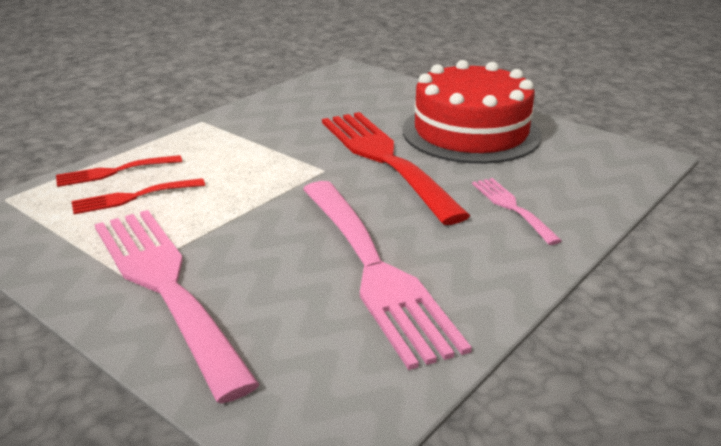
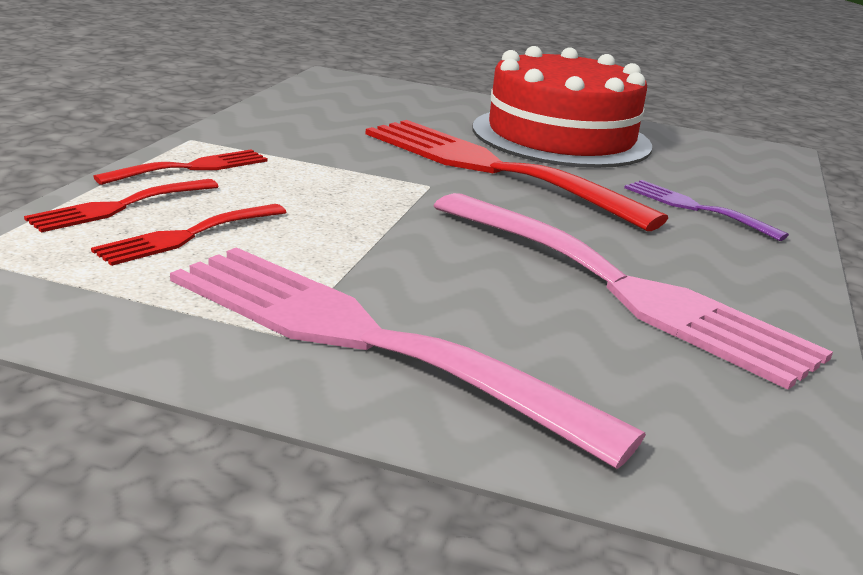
camera: 25 degrees left, 5 degrees down
(182, 144) = (192, 168): none -> red fork
(511, 207) = (695, 208): pink fork -> purple fork

